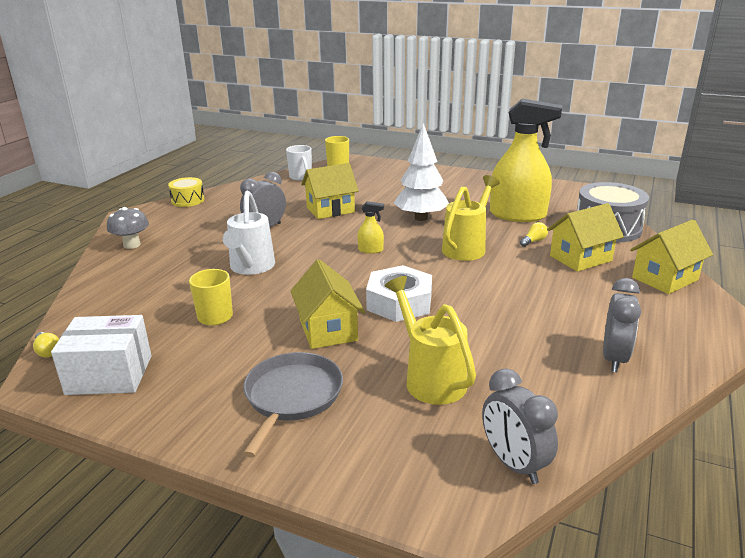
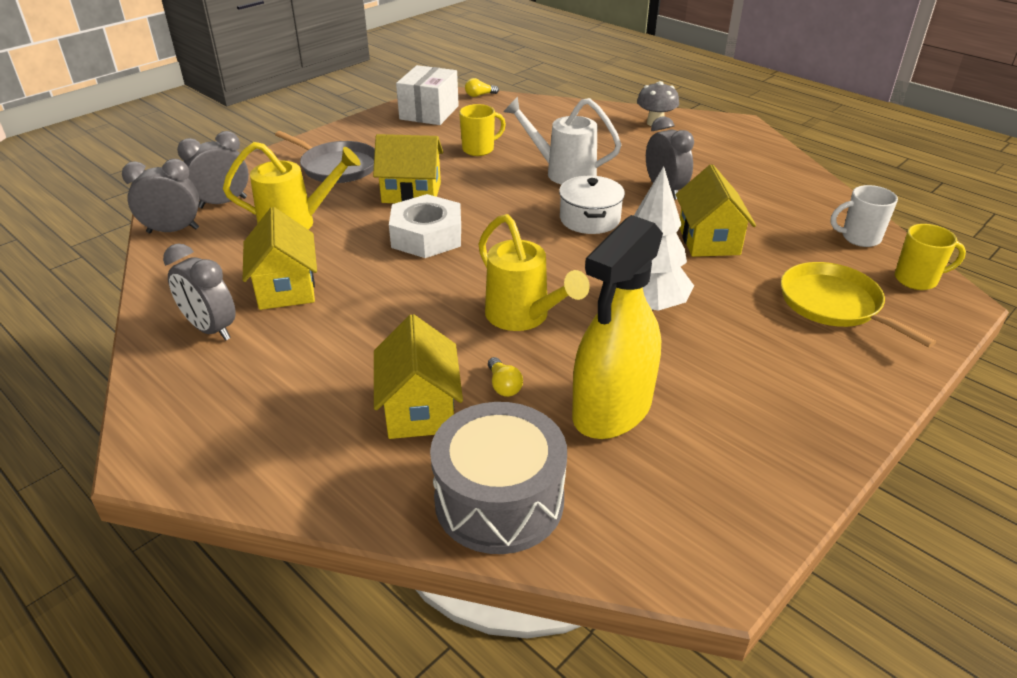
camera: 110 degrees right, 10 degrees up
(188, 200) = (778, 154): yellow drum -> none
(326, 246) = (589, 219): none -> white pot
(370, 250) = (561, 245): yellow spray bottle -> none
(377, 180) = (834, 304): none -> yellow pan
(428, 453) = (223, 203): none -> grey clock
(665, 279) = (299, 467): yellow house -> yellow house (286, 288)

